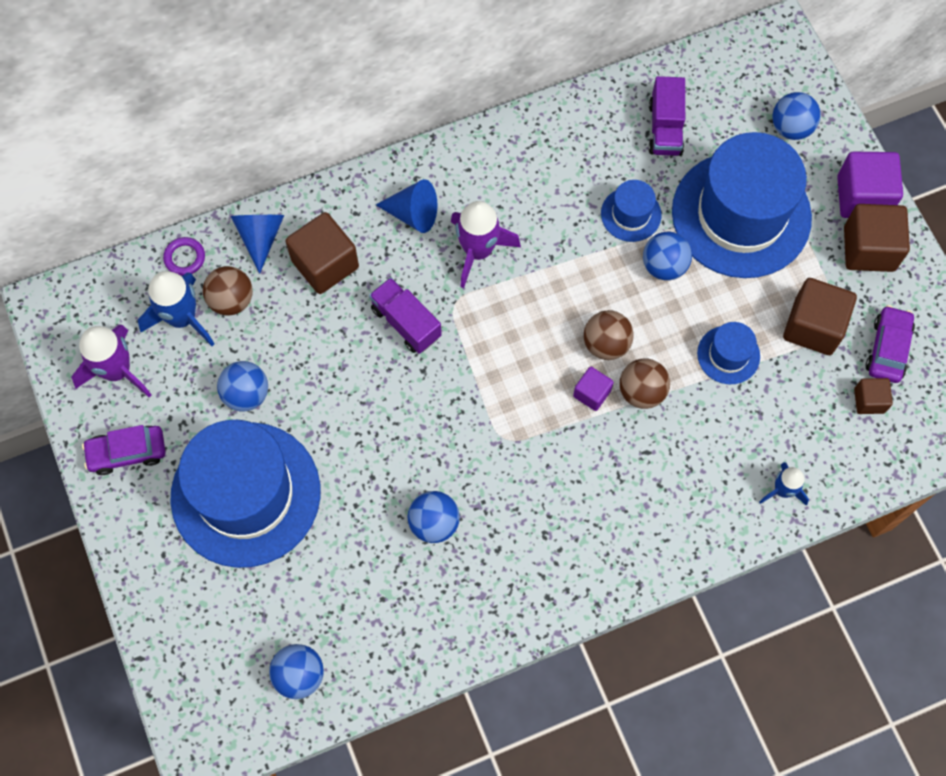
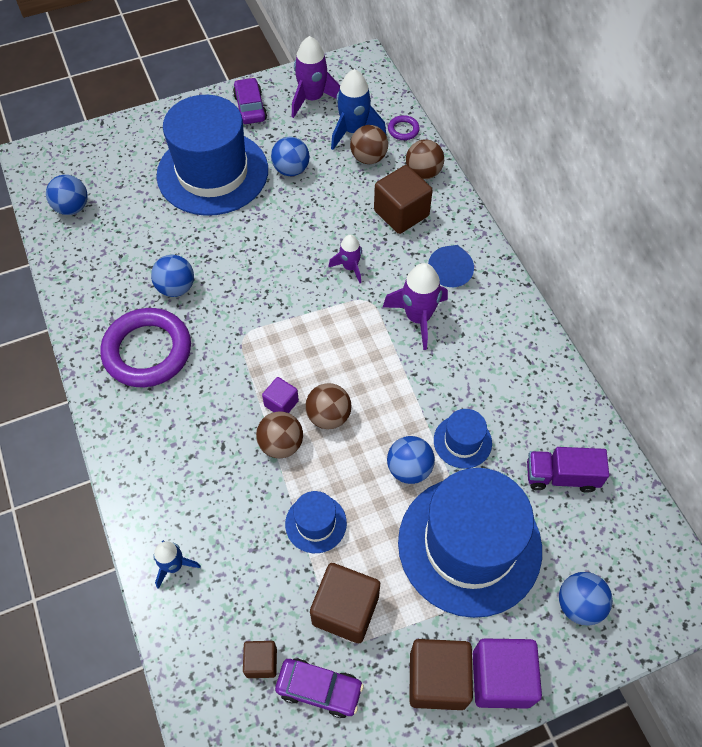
camera: 90 degrees right, 10 degrees down
(260, 237) = (423, 173): blue cone -> brown ball
(406, 322) = (350, 267): purple truck -> purple rocket
(526, 547) = (147, 351): none -> purple ring

